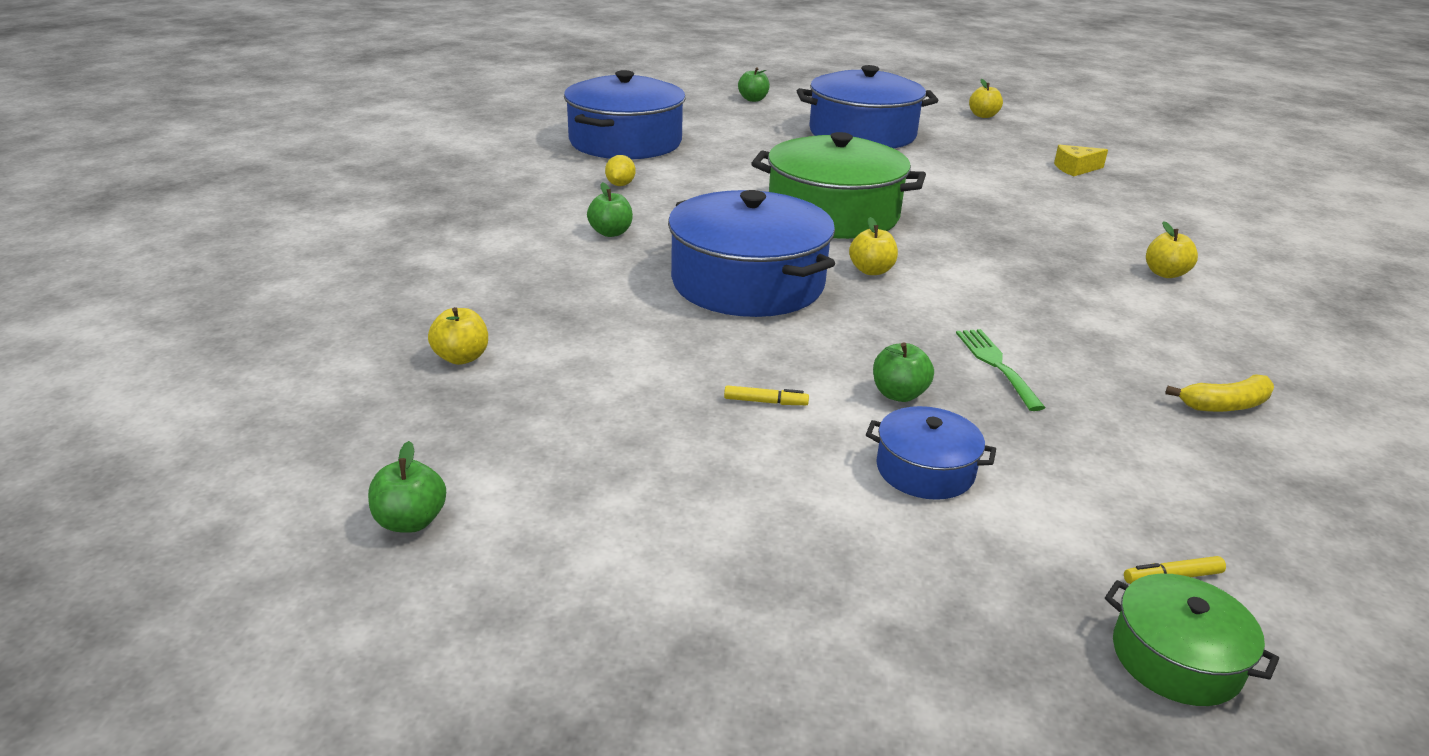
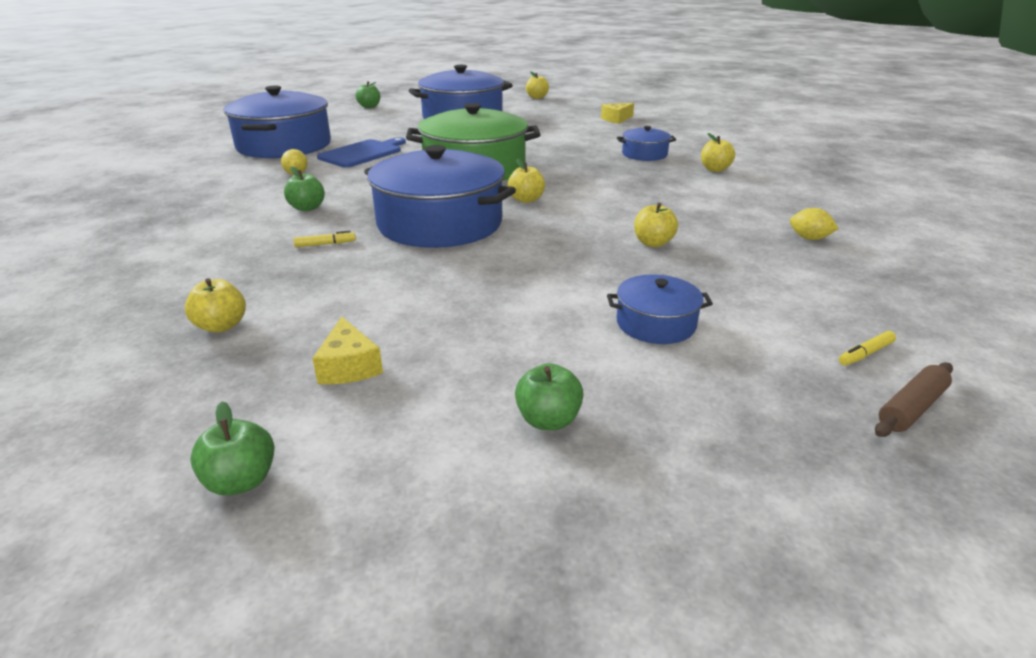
camera: 20 degrees left, 0 degrees up
(560, 433) = (349, 366): none -> yellow cheese
(709, 168) = (362, 153): none -> blue cutting board
(765, 402) = (507, 303): yellow marker -> yellow marker (325, 244)
(898, 394) = (601, 276): green apple -> green apple (548, 420)
(996, 365) = (653, 243): green fork -> yellow apple
(1077, 232) = (644, 154): none -> blue pot
(1176, 658) = (911, 408): green pot -> brown rolling pin
(1225, 405) = (809, 238): yellow banana -> yellow lemon

